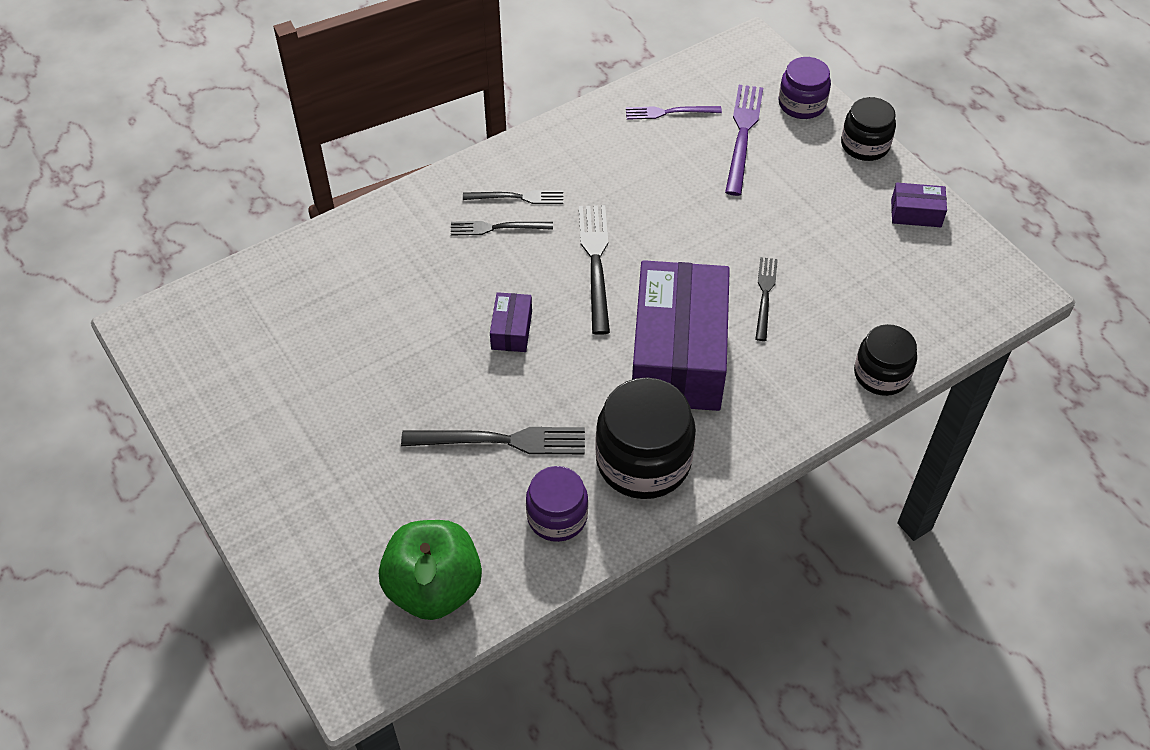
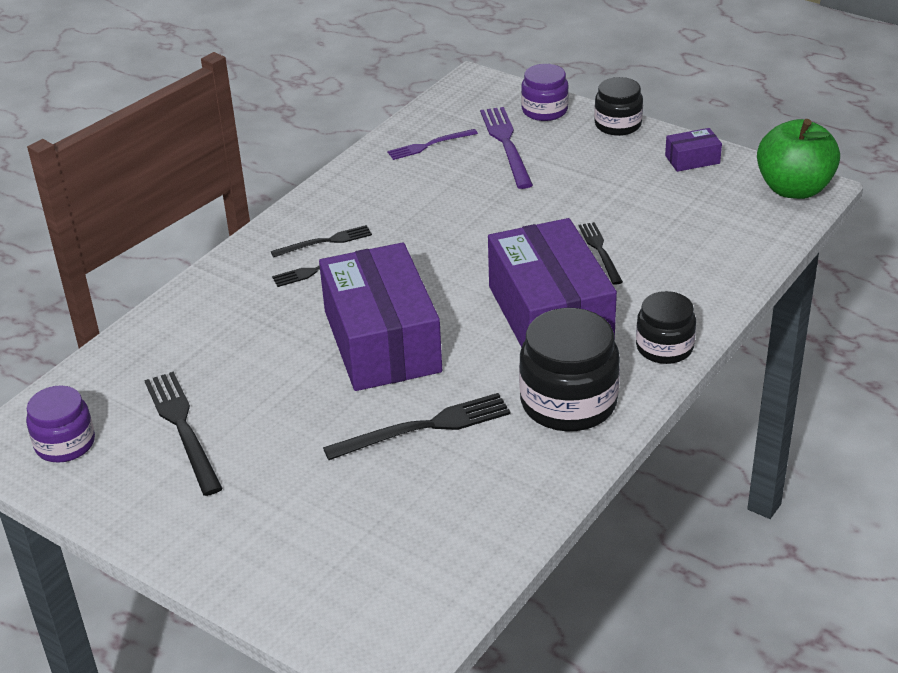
camera: 20 degrees left, 15 degrees down
(434, 588) = (430, 562): green apple -> green apple (794, 189)
(511, 330) = (381, 341): purple box -> purple box, size x2.45
(557, 516) = (515, 469): purple jar -> purple jar (65, 443)
(595, 263) = (430, 270): black fork -> black fork (182, 428)
(881, 374) = (738, 278): black jar -> black jar (664, 347)

